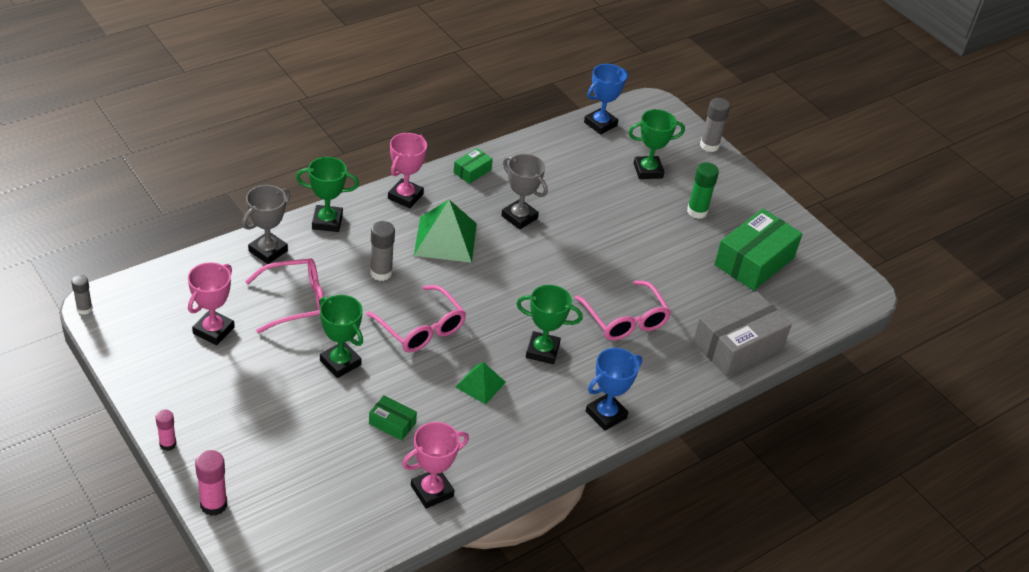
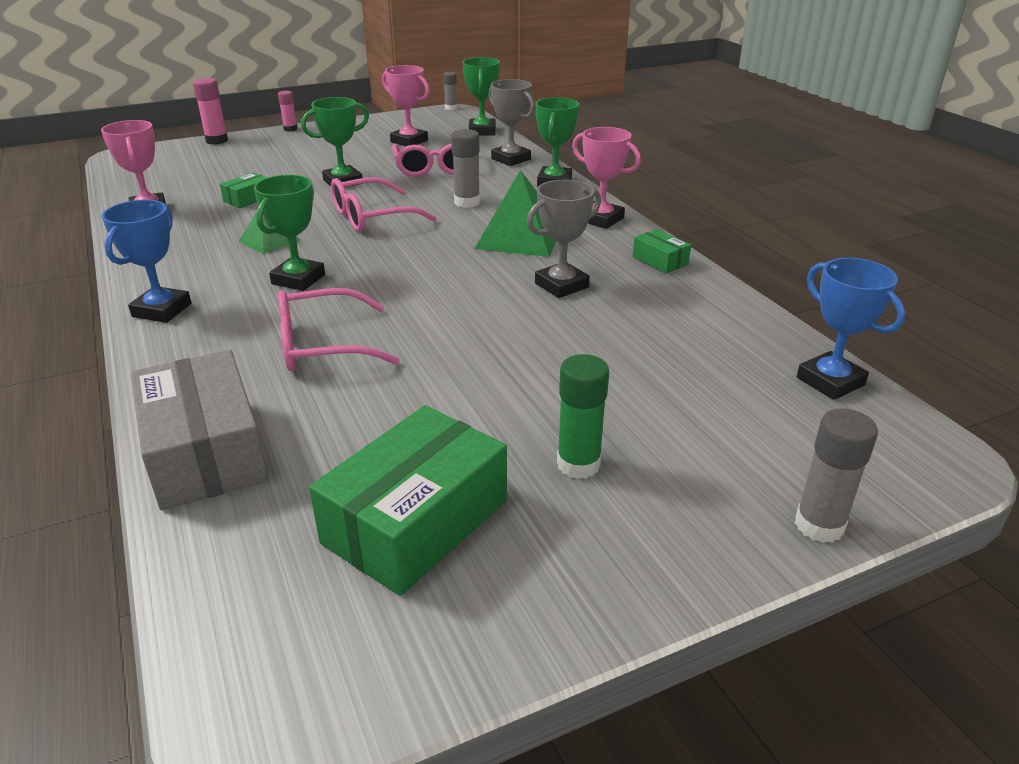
camera: 105 degrees right, 10 degrees down
(606, 414) = (162, 310): blue trophy -> blue trophy turned 45 degrees clockwise
(648, 171) = (699, 419): green trophy -> green trophy (482, 131)
(754, 261) = (416, 521): green box -> green box turned 75 degrees clockwise

